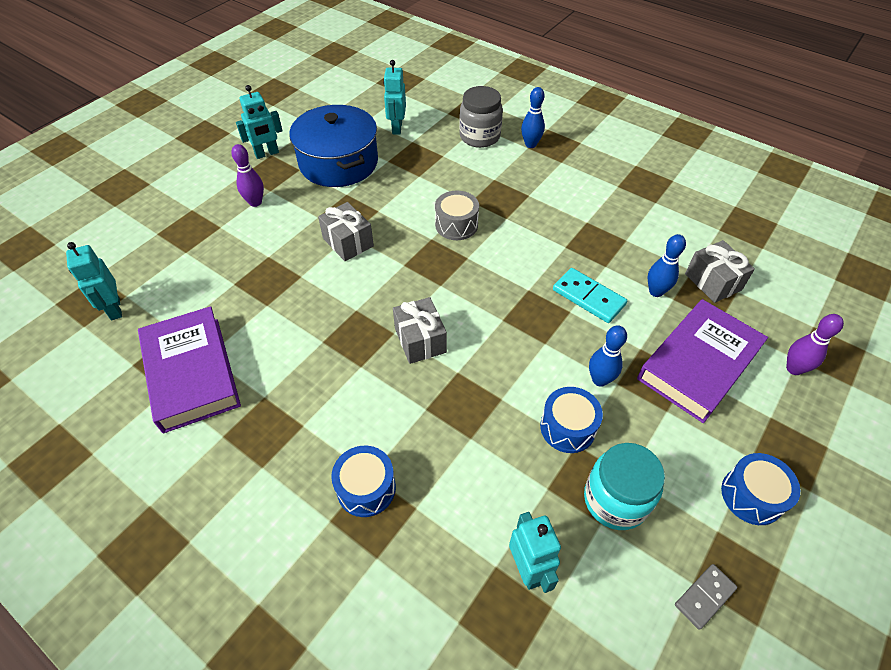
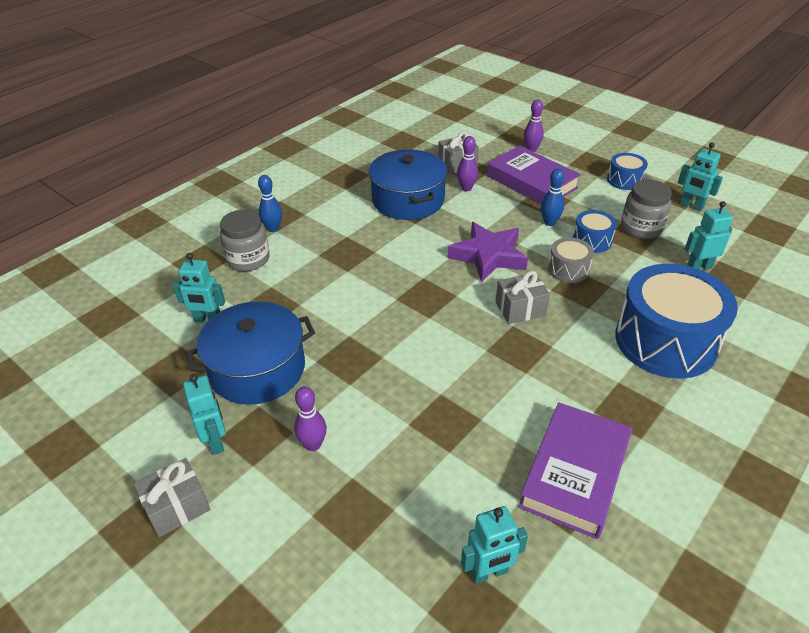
camera: 85 degrees left, 10 degrees down
(192, 373) = (574, 473): purple book -> purple book turned 45 degrees counterclockwise
(348, 242) = (394, 357): grey gift -> grey gift (177, 507)
(366, 488) = (665, 341): blue drum -> blue drum, size x2.15
(456, 225) = (379, 282): grey drum -> grey drum (568, 269)
(513, 313) = (488, 256): none -> purple star
(588, 297) = (471, 218): turquoise domino -> none
(611, 238) = (408, 200): none -> blue pot
(615, 500) = (641, 228): turquoise jar -> grey jar
(656, 291) = (466, 188): blue bowling pin -> purple bowling pin
(704, 597) = (691, 206): grey domino -> turquoise robot

